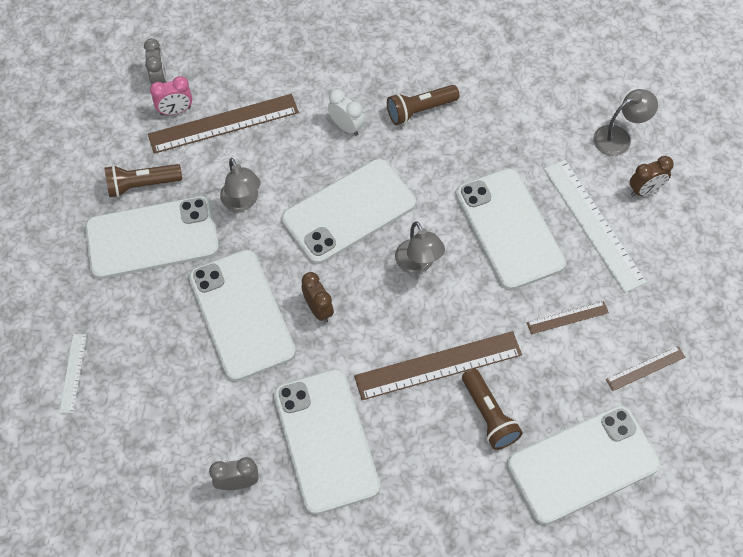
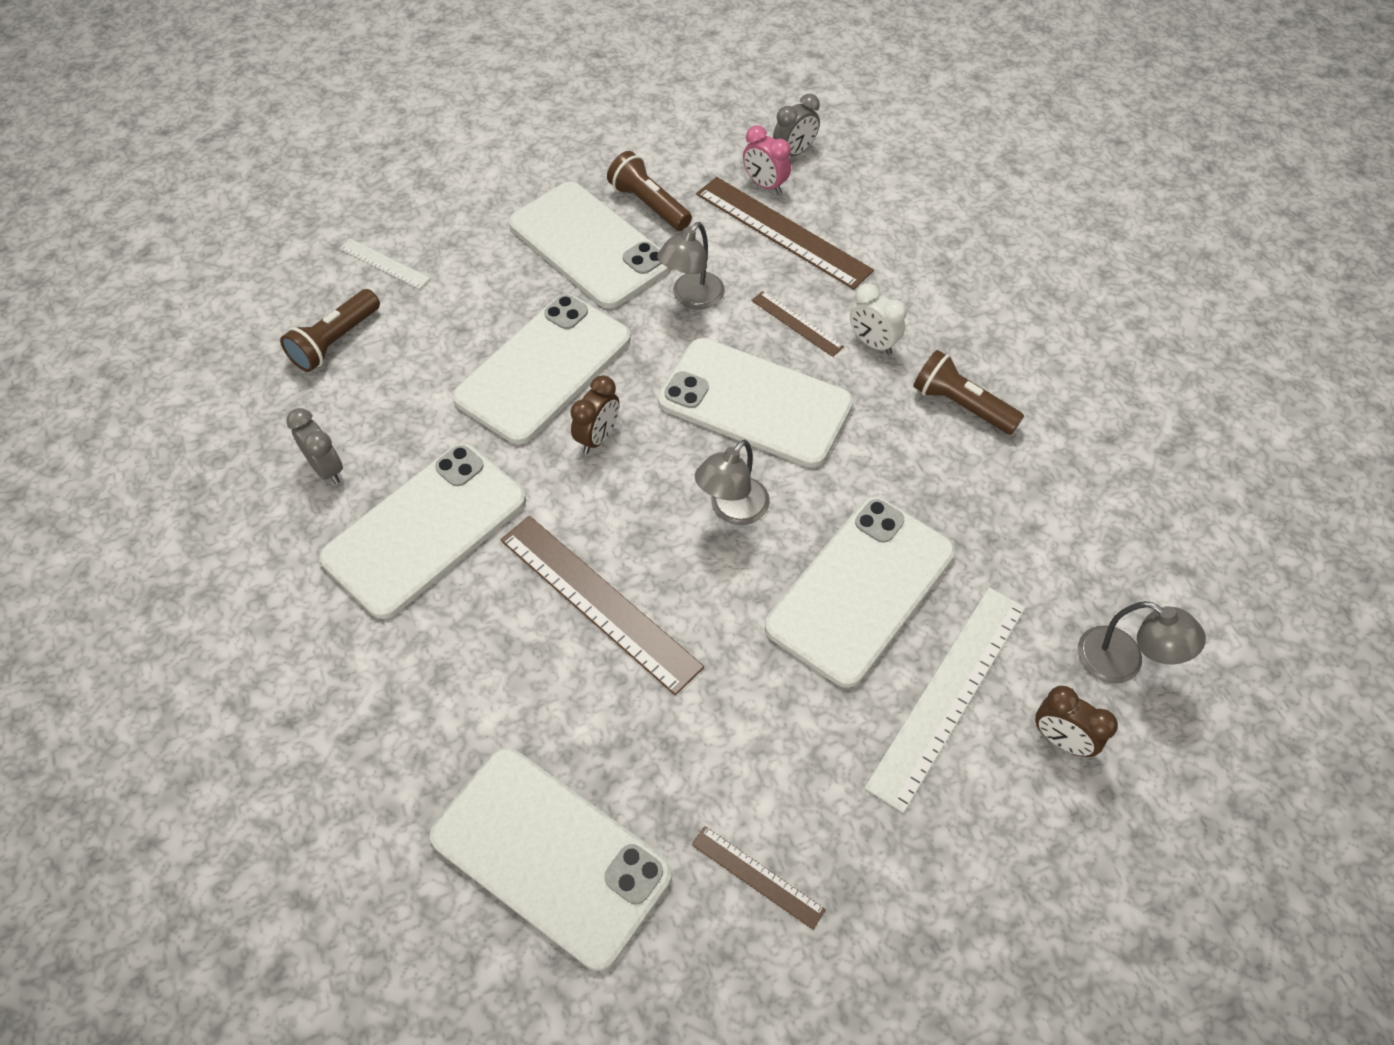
camera: 60 degrees right, 5 degrees down
(73, 373) = (384, 263): white ruler -> white ruler turned 60 degrees clockwise
(346, 127) = (872, 343): white clock -> white clock turned 120 degrees clockwise
(489, 415) = (560, 696): brown flashlight -> brown flashlight (335, 341)
(567, 318) = (771, 728): brown ruler -> brown ruler (796, 323)

